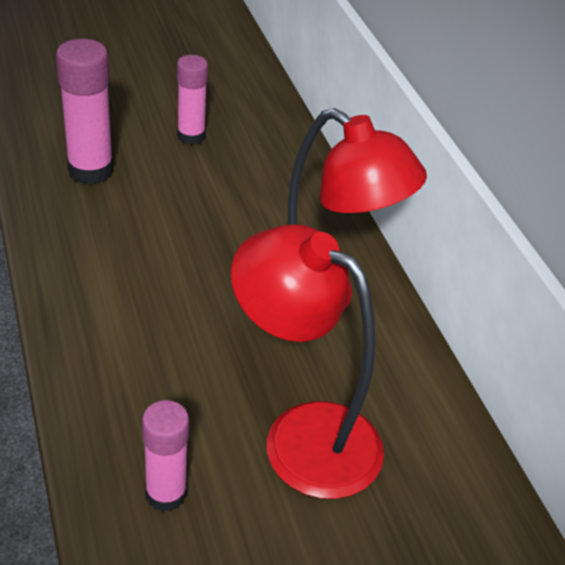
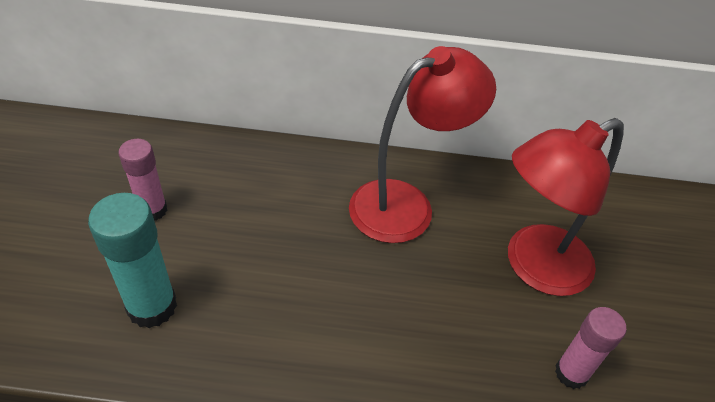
camera: 65 degrees left, 5 degrees up
(91, 170) = (152, 306): pink glue stick -> turquoise glue stick

